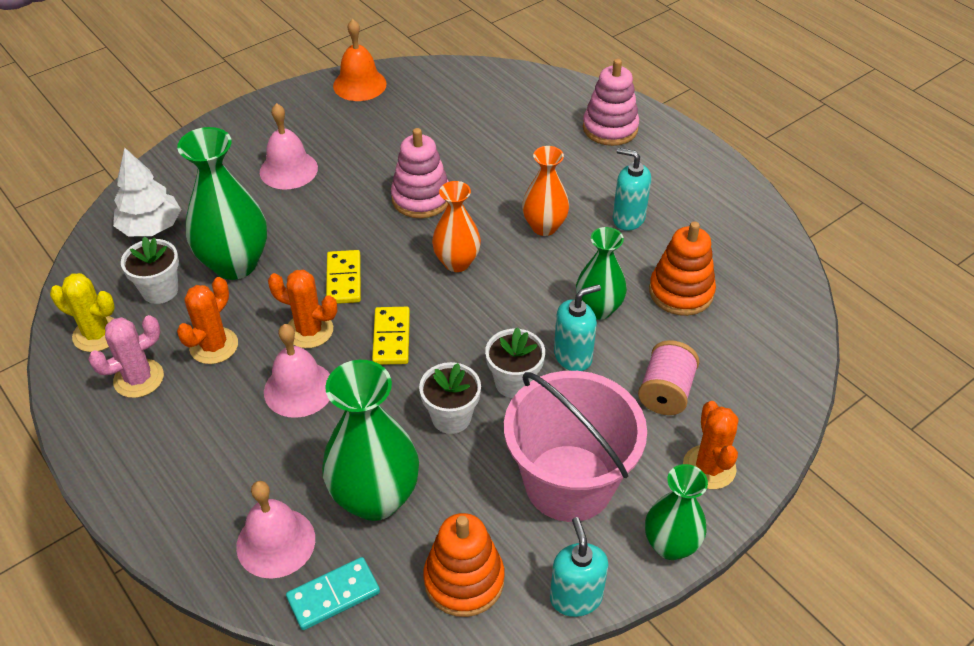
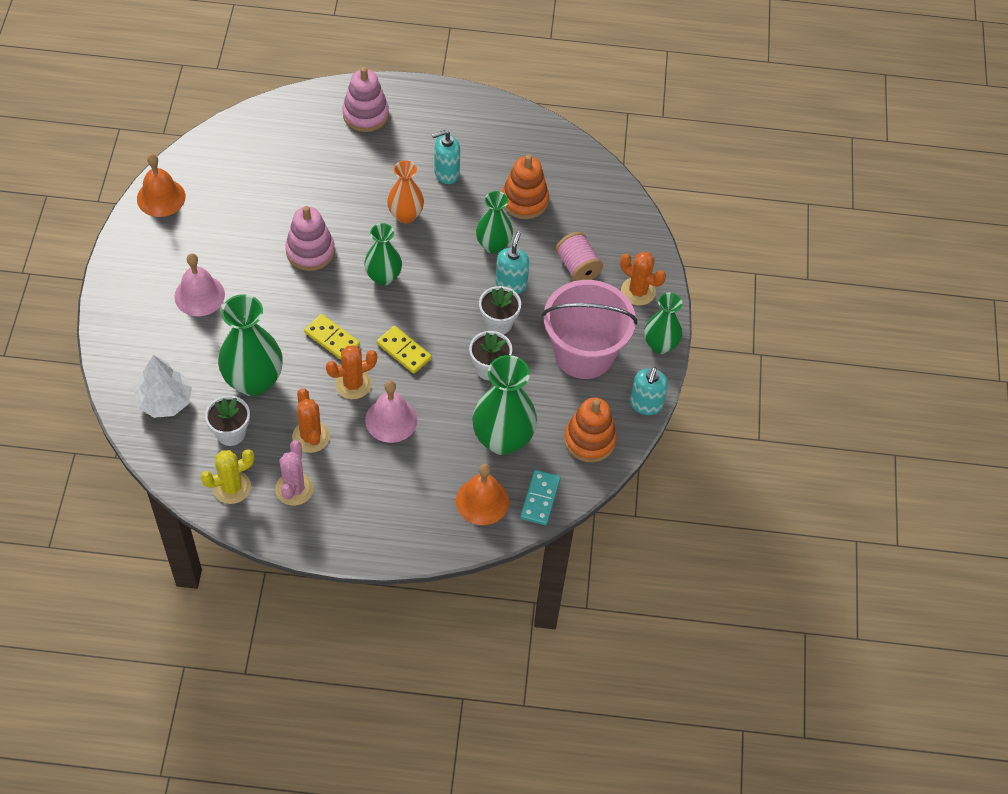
camera: 50 degrees left, 10 degrees up
(276, 542) = (482, 501): pink bell -> orange bell
(457, 262) = (383, 277): orange vase -> green vase
(575, 597) = (646, 404): turquoise soap dispenser -> turquoise soap dispenser turned 105 degrees counterclockwise

